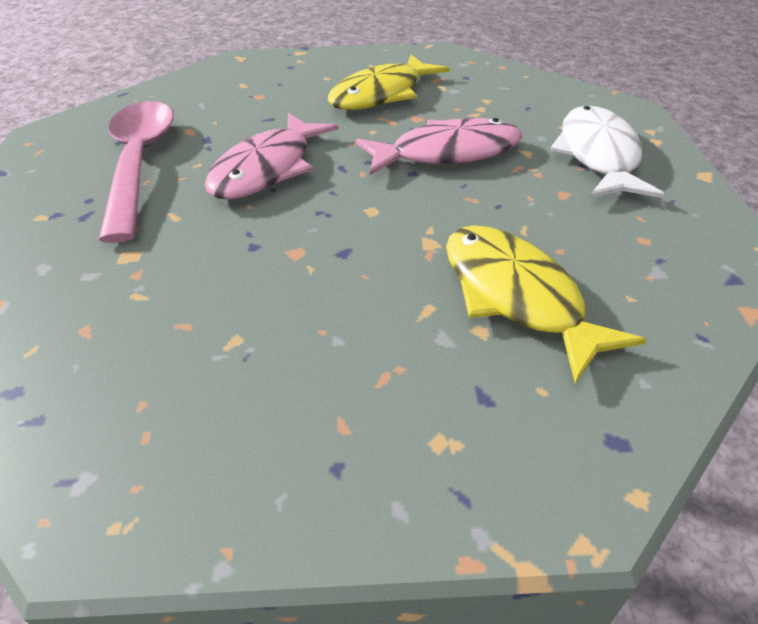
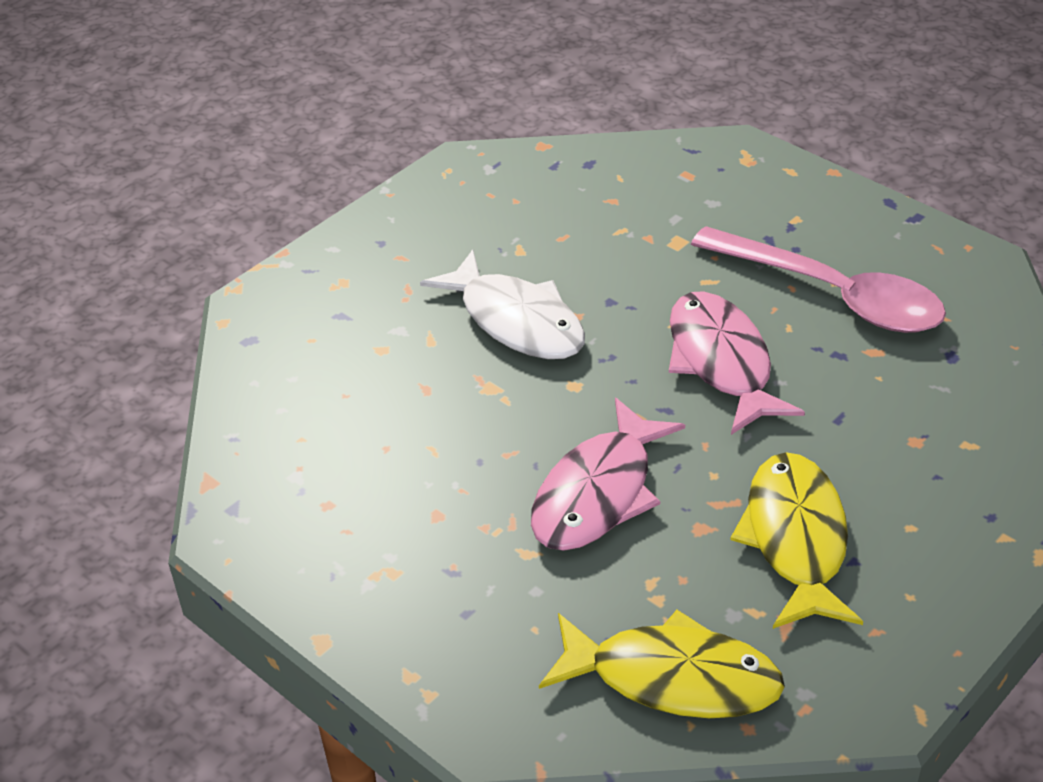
camera: 135 degrees right, 0 degrees up
(516, 296) = (381, 385): yellow fish -> yellow fish (673, 678)
(598, 156) = (450, 596): white fish -> white fish (516, 321)

